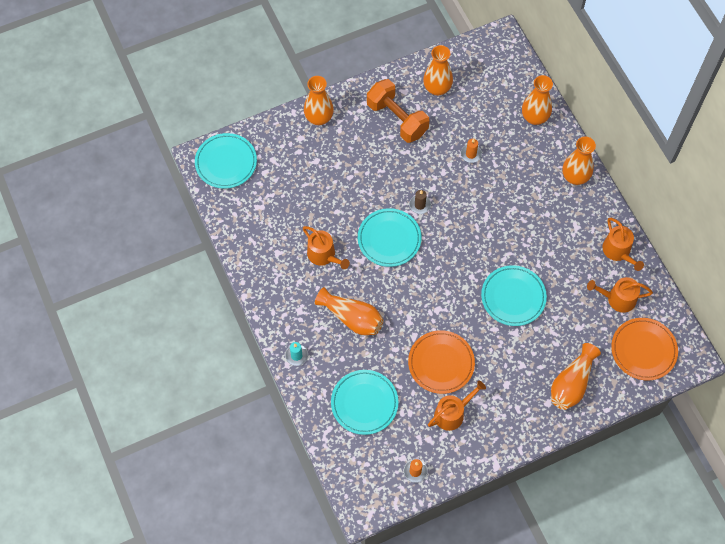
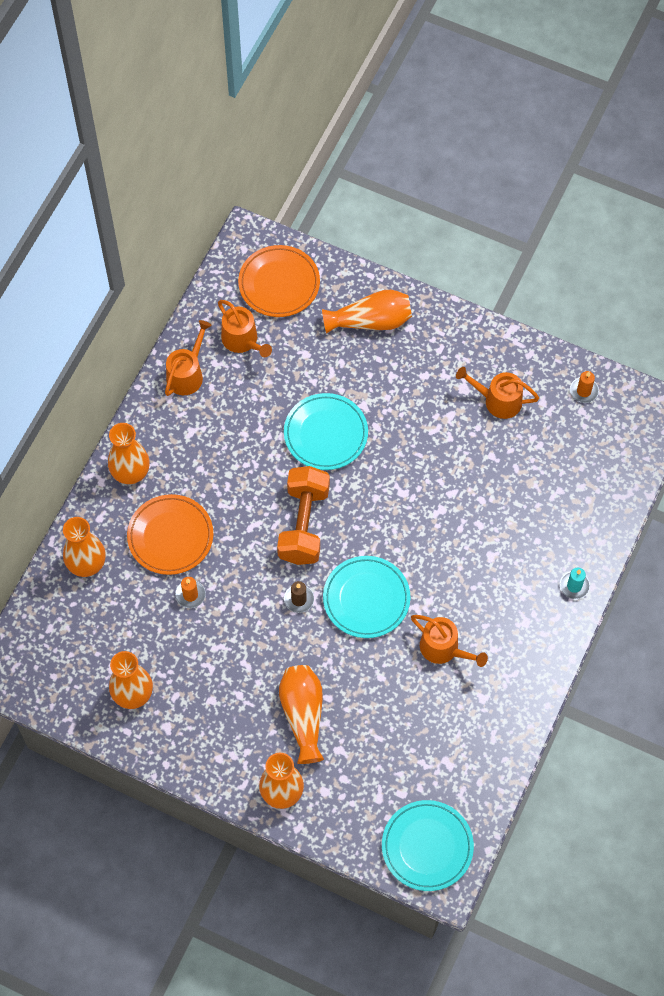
camera: 130 degrees left, 0 degrees up
(324, 255) = (443, 648): orange watering can -> orange watering can turned 120 degrees clockwise
(352, 318) = (486, 565): orange vase -> orange vase (303, 715)
(364, 403) = (562, 485): turquoise plate -> none
(397, 119) = (210, 706): orange dumbbell -> orange dumbbell (303, 524)
(441, 363) = (457, 447): orange plate -> orange plate (170, 536)

